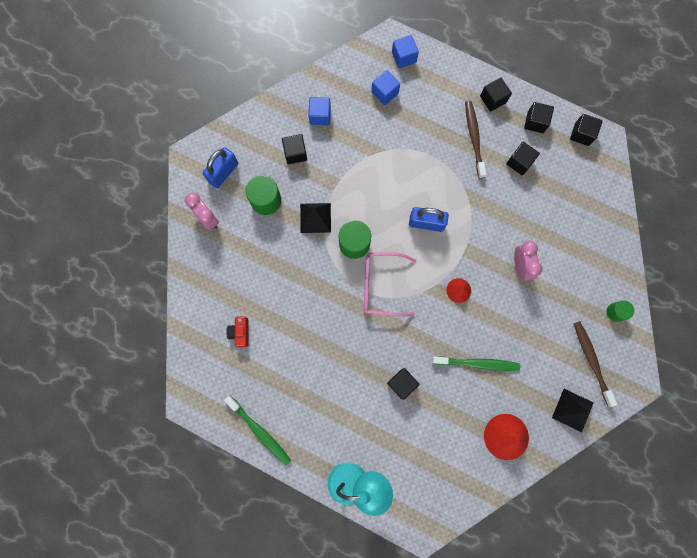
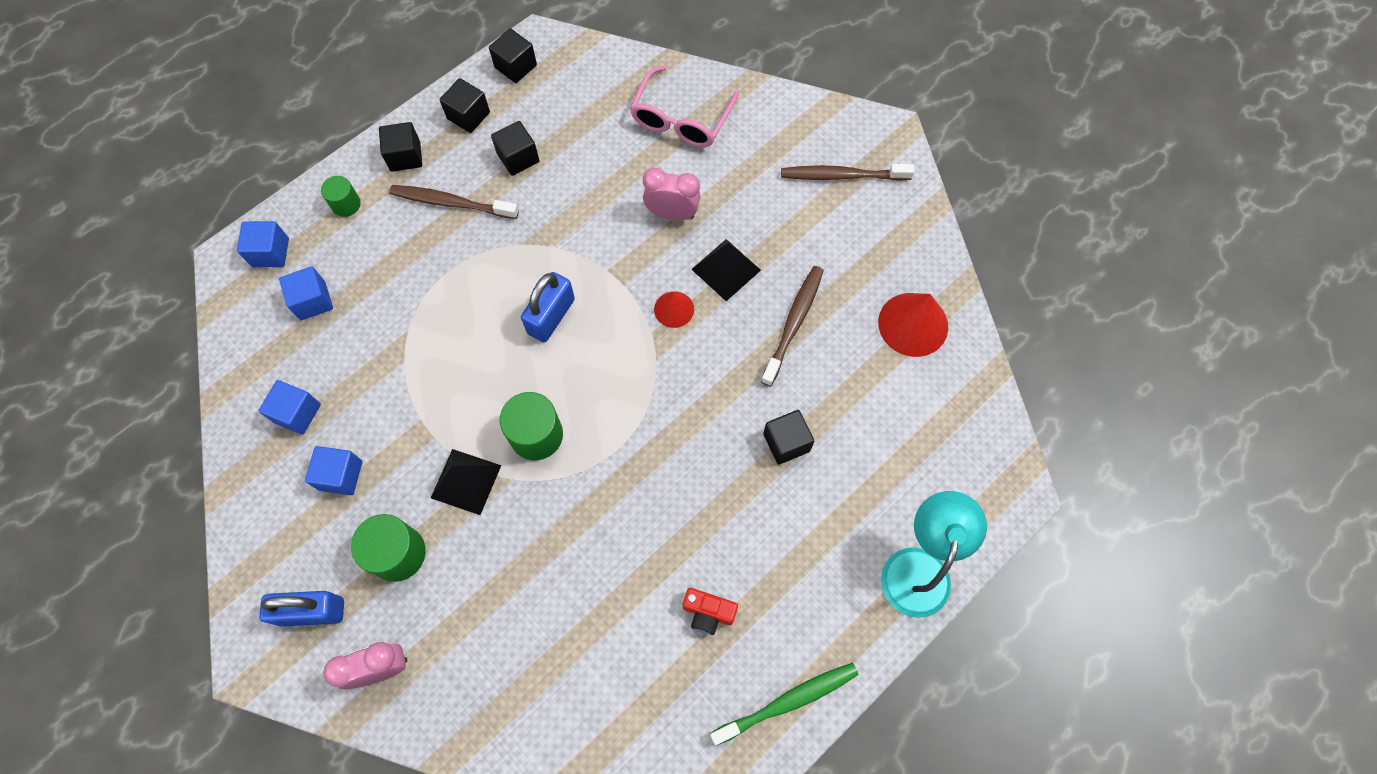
camera: 70 degrees left, 10 degrees down
(223, 172) = (312, 611): blue padlock -> blue padlock turned 60 degrees counterclockwise
(240, 332) = (607, 678): red camera -> red camera (708, 612)
(295, 153) = (340, 475): black cube -> blue cube
(381, 285) = (621, 418): pink glasses -> pink glasses (681, 119)
(477, 363) = (793, 323): green toothbrush -> brown toothbrush
(572, 410) = (902, 225): black pyramid -> black pyramid (726, 269)
(615, 312) = (785, 121): green cylinder -> green cylinder (346, 204)

